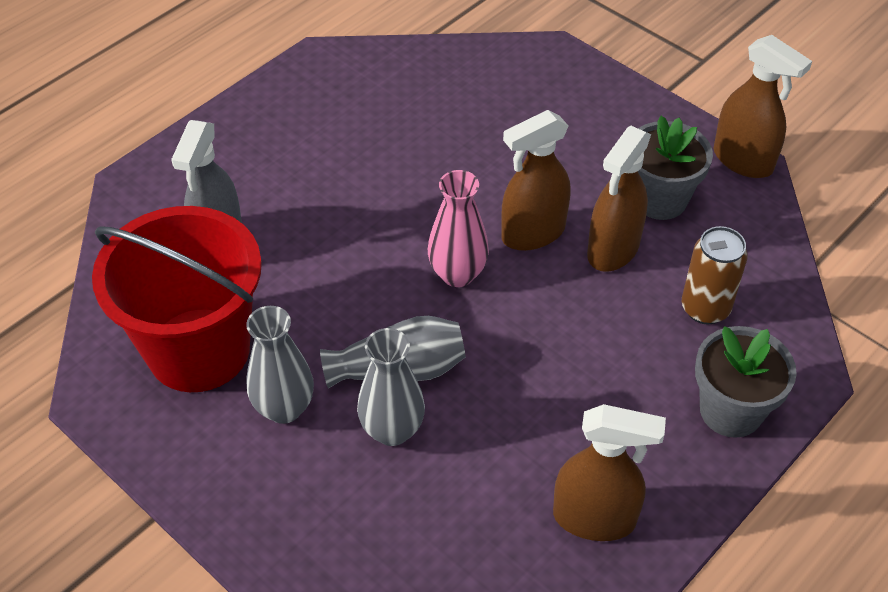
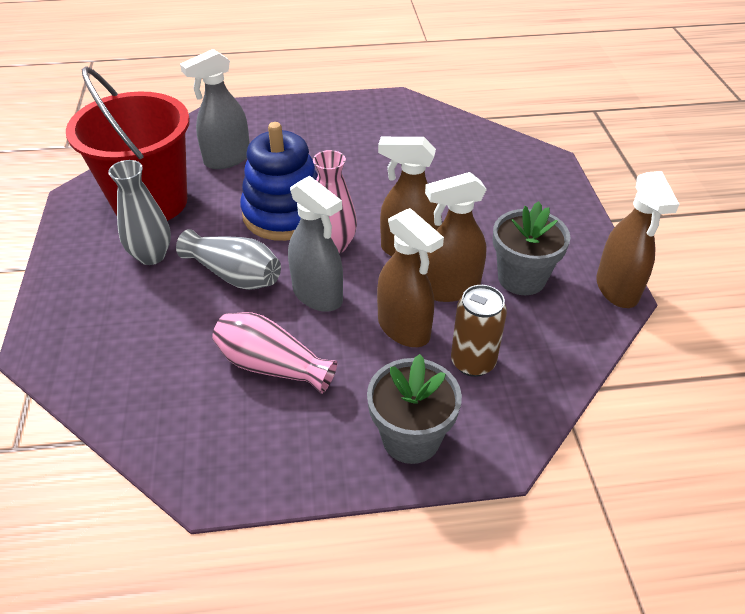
camera: 40 degrees right, 5 degrees down
(366, 270) = (284, 214): none -> blue stacking toy
(392, 430) = (189, 304): grey vase -> none
(504, 336) = (318, 295): none -> grey spray bottle
(547, 433) = (272, 366): none -> pink vase
(595, 518) = (235, 437): brown spray bottle -> brown spray bottle (404, 329)

